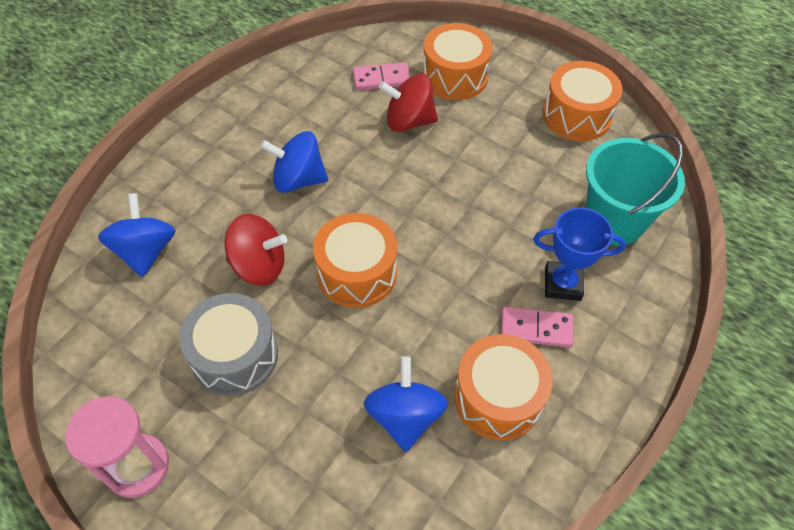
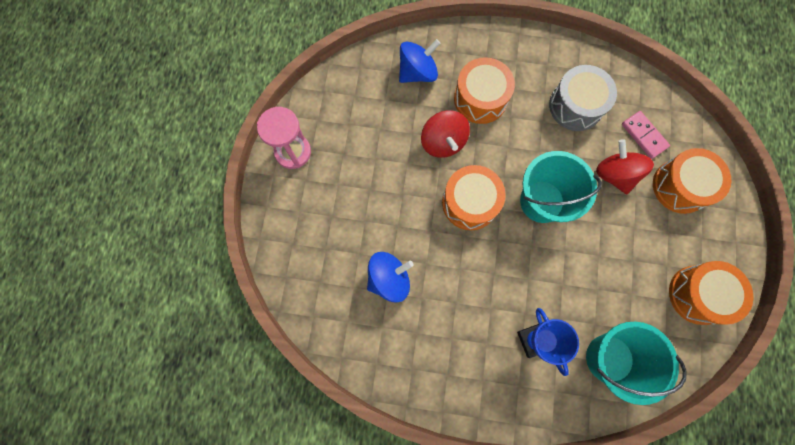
camera: 65 degrees right, 20 degrees up
(235, 355) = (378, 163): grey drum -> grey drum (575, 106)
(298, 179) = (520, 128): blue spinning top -> none
(400, 199) = (542, 201): none -> turquoise bucket
(498, 397) = (428, 329): orange drum -> orange drum (480, 99)
(536, 329) = (489, 335): pink domino -> none

